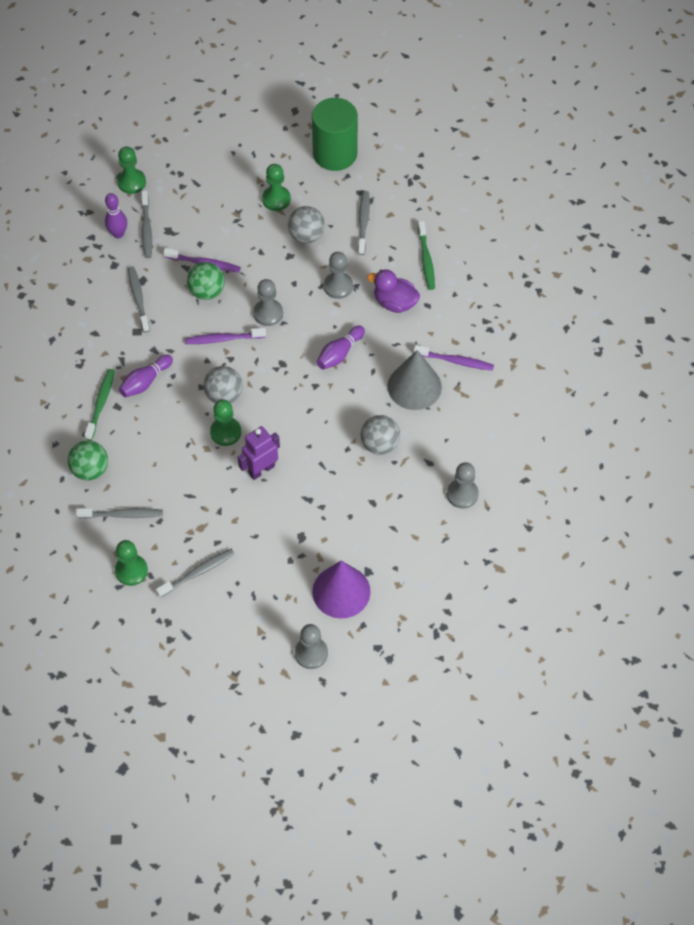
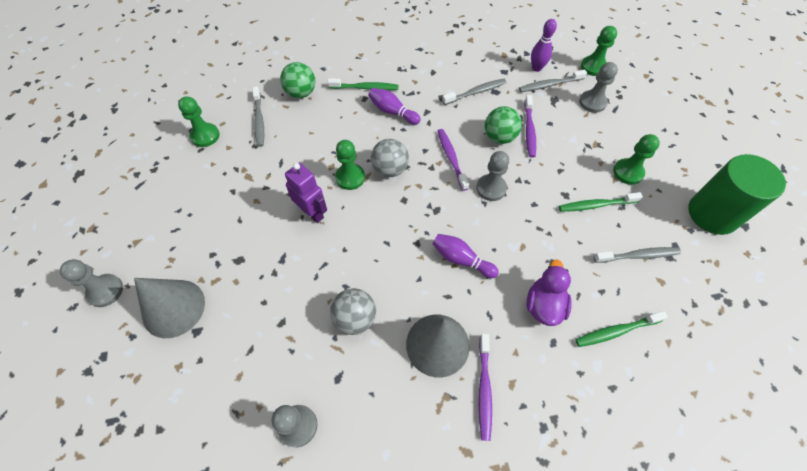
camera: 80 degrees right, 0 degrees up
(198, 572) = (201, 182): grey toothbrush -> none
(306, 236) = (596, 205): grey ball -> green toothbrush
(338, 286) = (545, 244): grey pawn -> grey pawn (592, 102)
(341, 591) = (173, 308): purple cone -> grey cone

